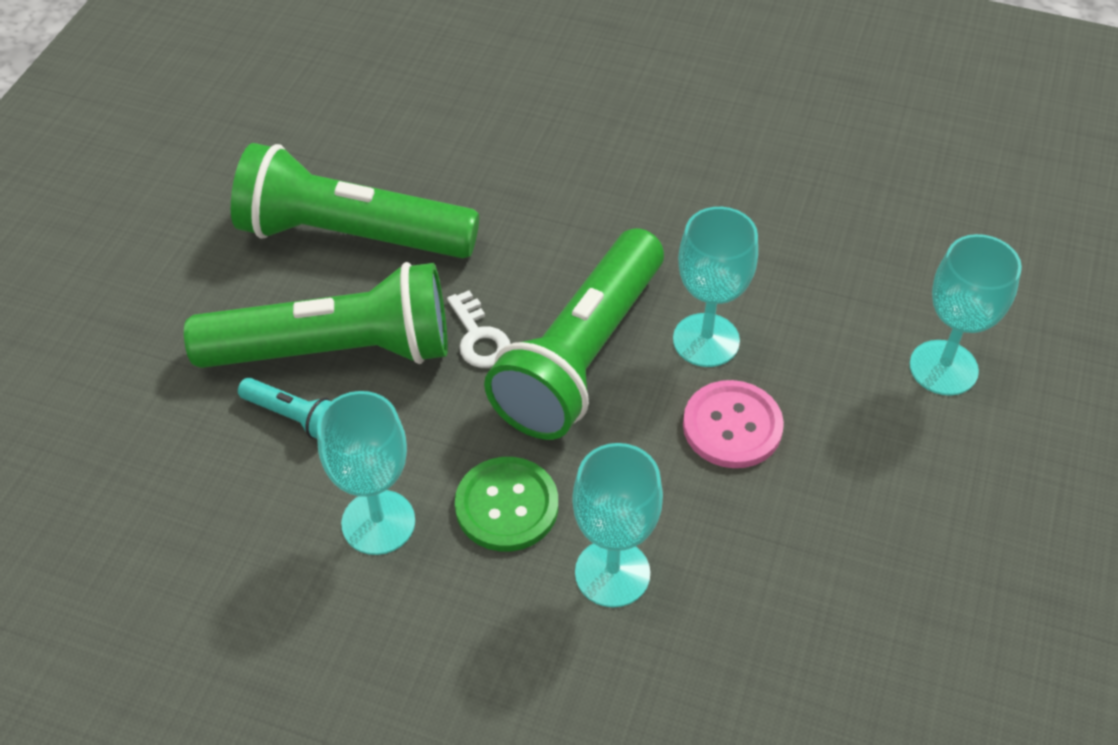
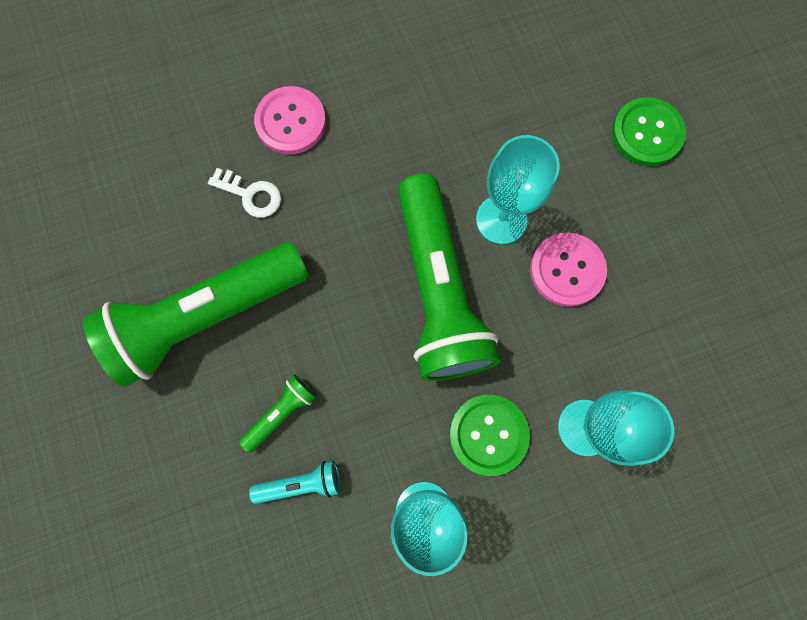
camera: 40 degrees left, 25 degrees up
(335, 350) = (281, 413): green flashlight -> green flashlight, size x0.41
(479, 337) = (364, 328): white key -> white key (251, 195)
(579, 140) = (291, 122): none -> pink button
(943, 368) = (646, 133): turquoise goblet -> green button

